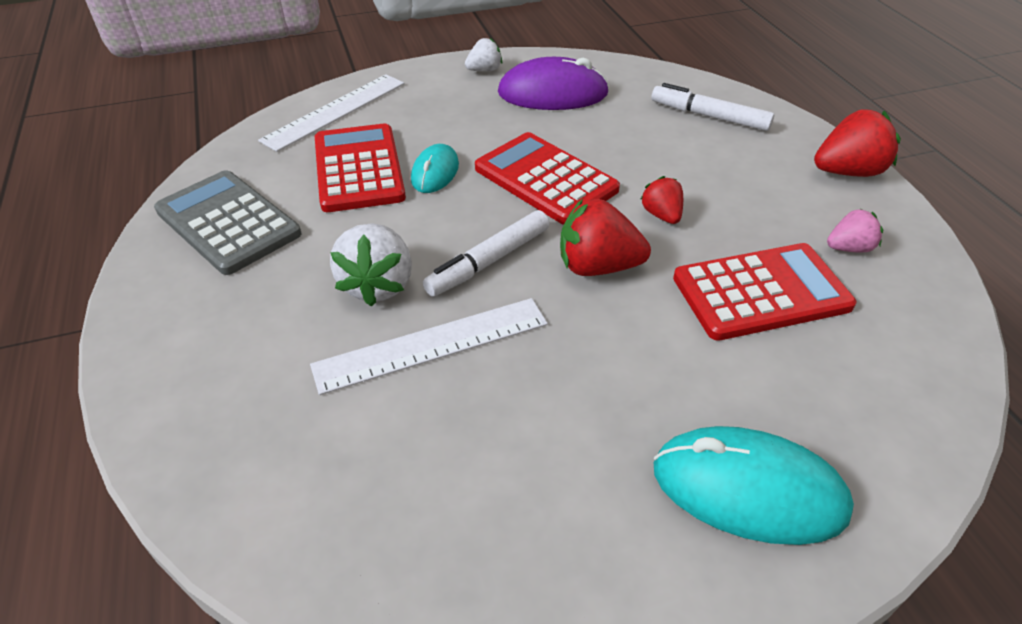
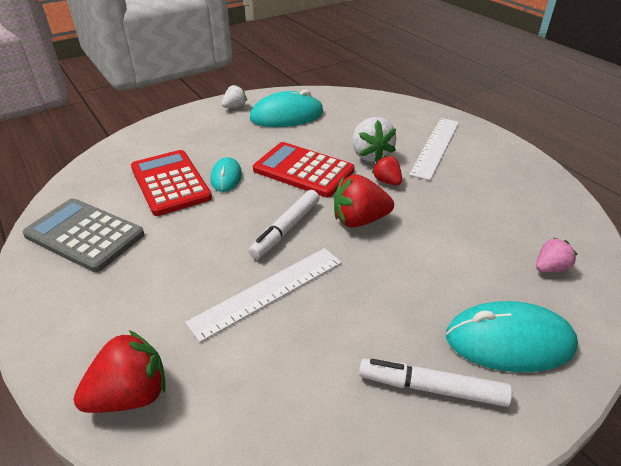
camera: 15 degrees left, 5 degrees down
(335, 111) = (138, 147): white ruler -> white ruler (436, 147)
(378, 285) = (214, 258): white strawberry -> white strawberry (370, 155)
(552, 93) = (286, 116): purple mouse -> turquoise mouse
(709, 116) = (392, 117): white marker -> white marker (431, 388)
(761, 292) = (466, 218): red calculator -> none
(847, 172) = (487, 138): red strawberry -> red strawberry (131, 395)
(849, 248) = (506, 183): pink strawberry -> pink strawberry (550, 268)

